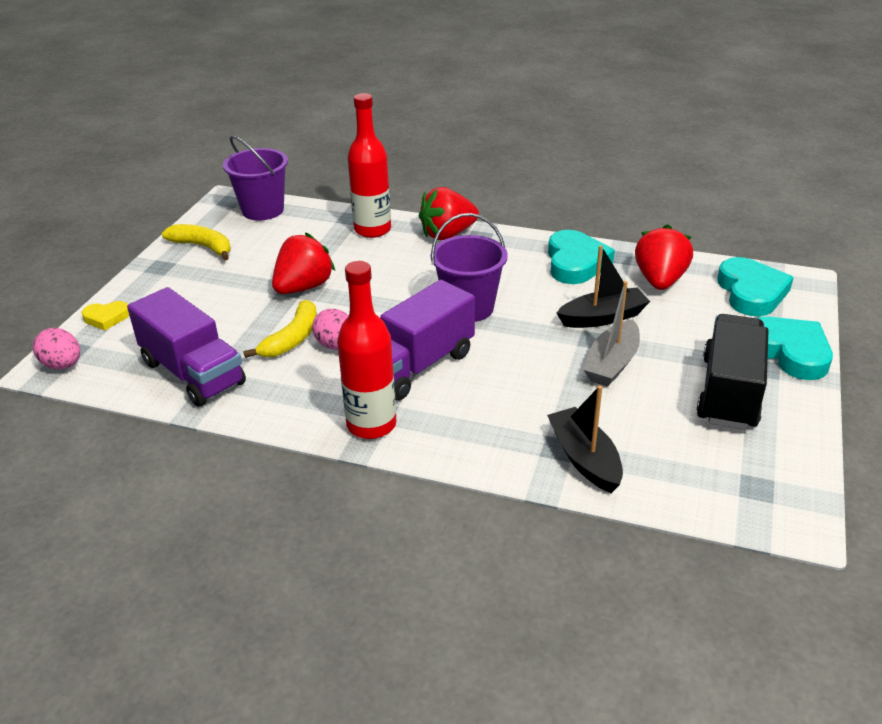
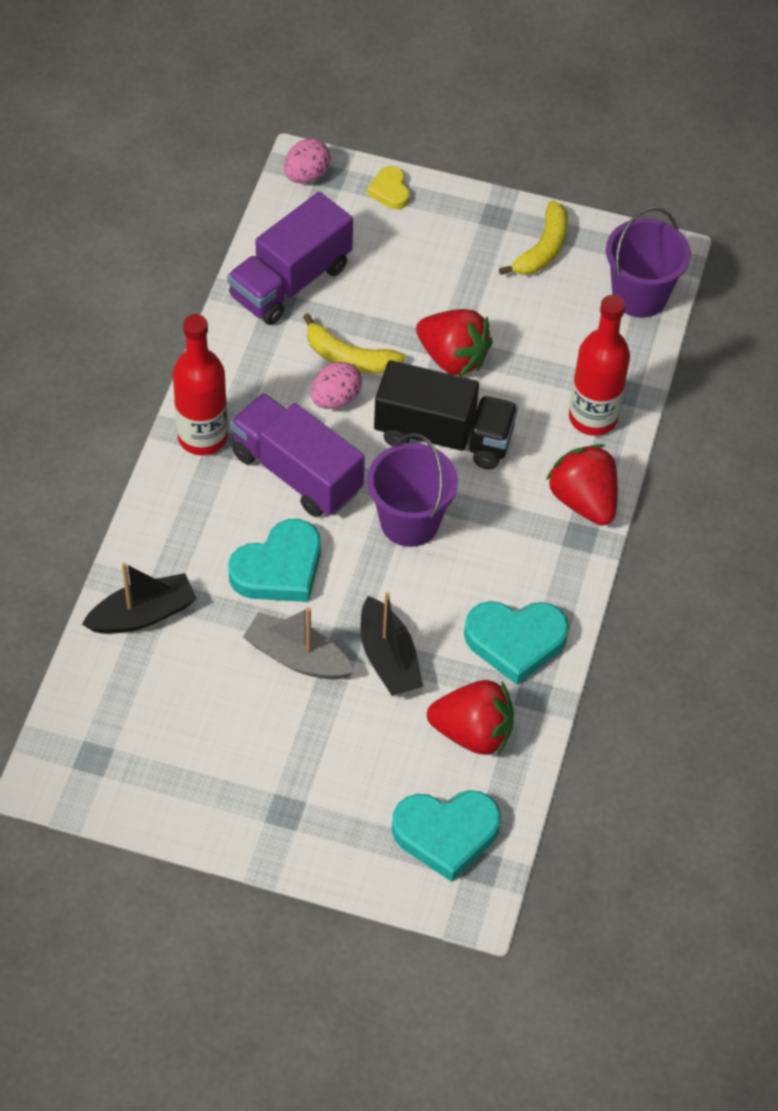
camera: 85 degrees right, 20 degrees up
(728, 392) = (241, 764): black truck -> black truck (444, 435)
(789, 352) = (315, 845): turquoise heart -> turquoise heart (279, 568)

